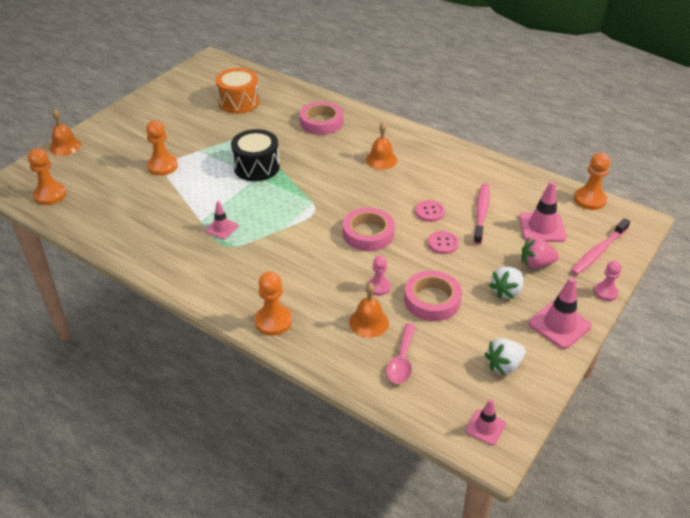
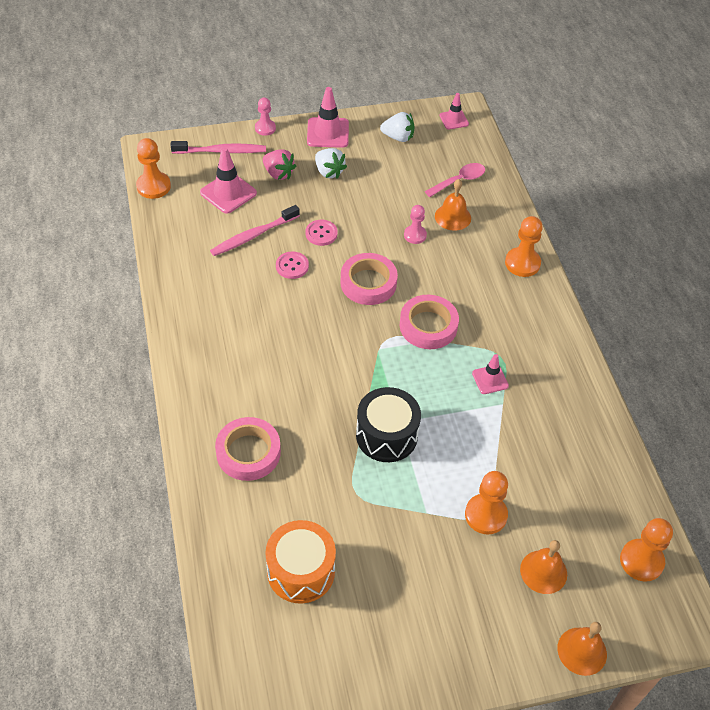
camera: 140 degrees left, 10 degrees up
(381, 160) = (256, 351): orange bell -> orange bell (543, 571)
(432, 300) = (388, 201): pink tape -> pink tape (428, 326)
(506, 291) = (329, 172): white strawberry -> white strawberry turned 60 degrees clockwise

